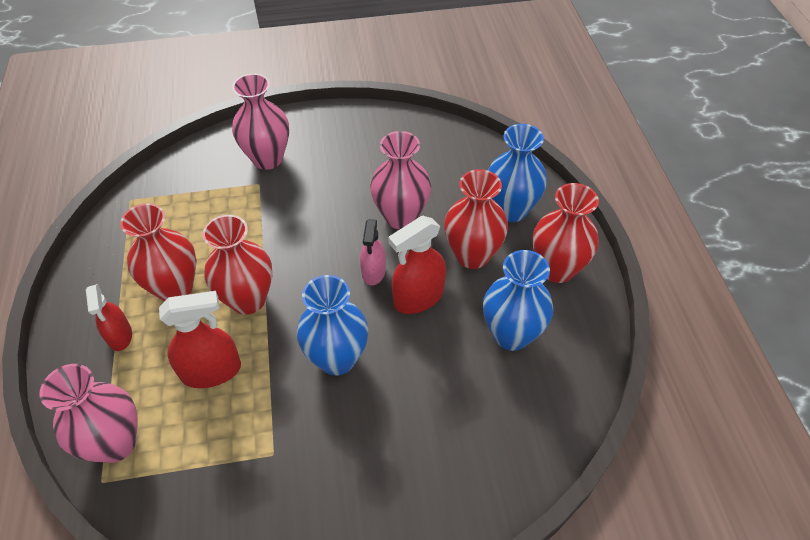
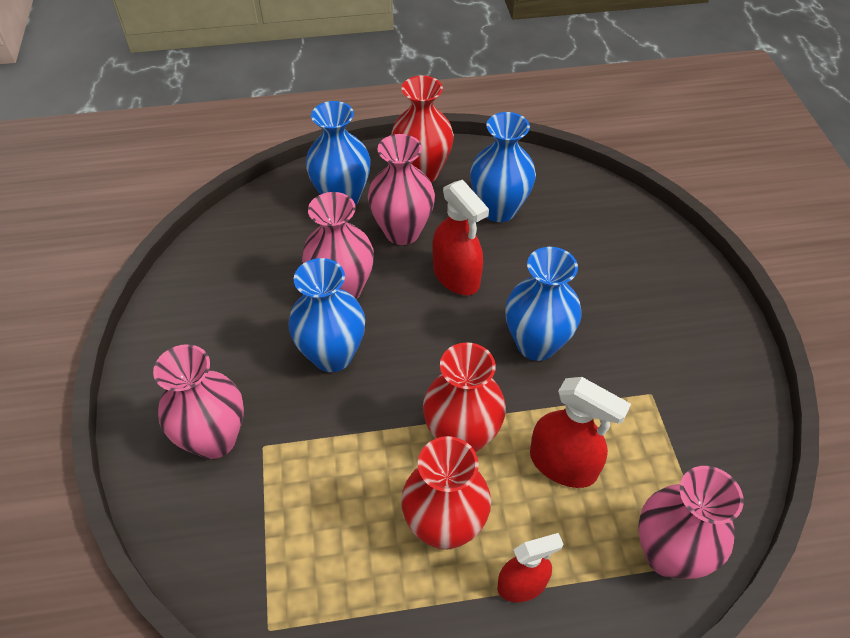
camera: 90 degrees left, 0 degrees up
(211, 371) = (563, 464): red spray bottle -> red spray bottle turned 135 degrees clockwise
(334, 215) = (332, 355): none -> blue vase
(373, 272) = (422, 314): pink spray bottle -> none
(472, 255) = (402, 232): red vase -> pink vase

